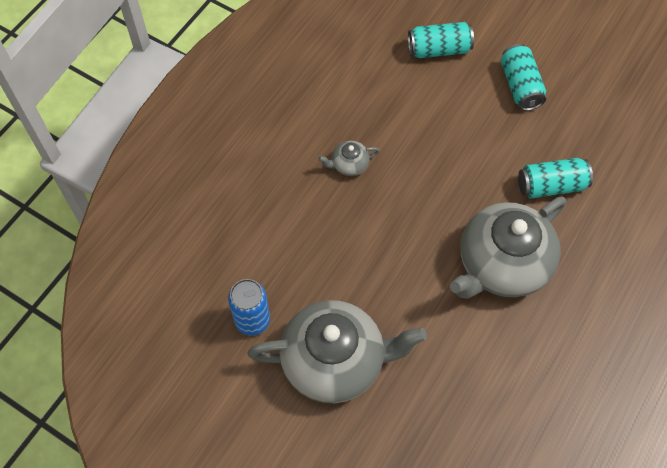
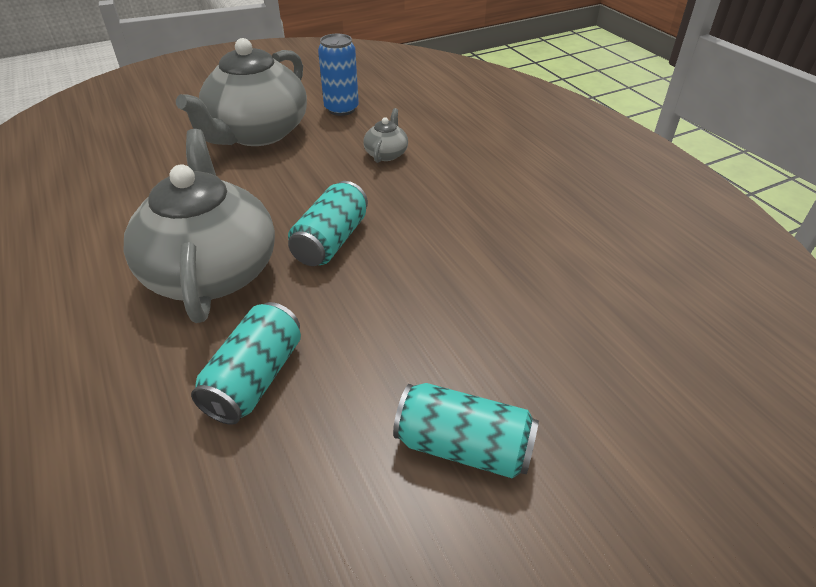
camera: 120 degrees right, 20 degrees down
(349, 165) = (455, 209): grey teapot -> grey teapot (386, 153)
(439, 49) = (603, 371): turquoise can -> turquoise can (331, 241)

